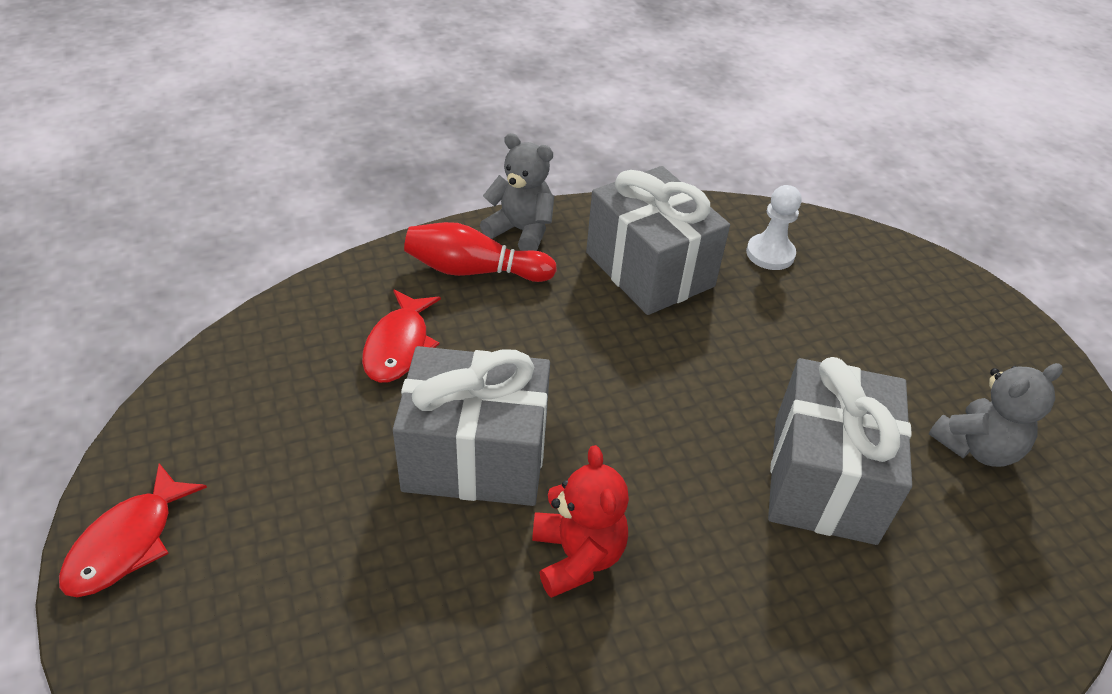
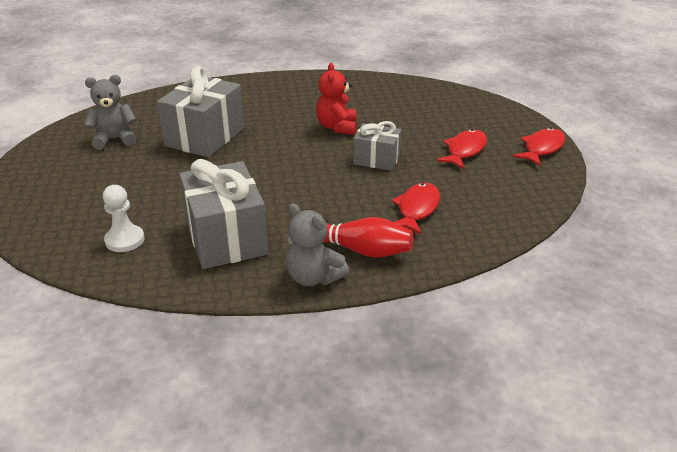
camera: 165 degrees left, 10 degrees down
(300, 510) = (464, 150): none -> red fish
(476, 456) = (376, 159): grey gift -> grey gift, size x0.58

